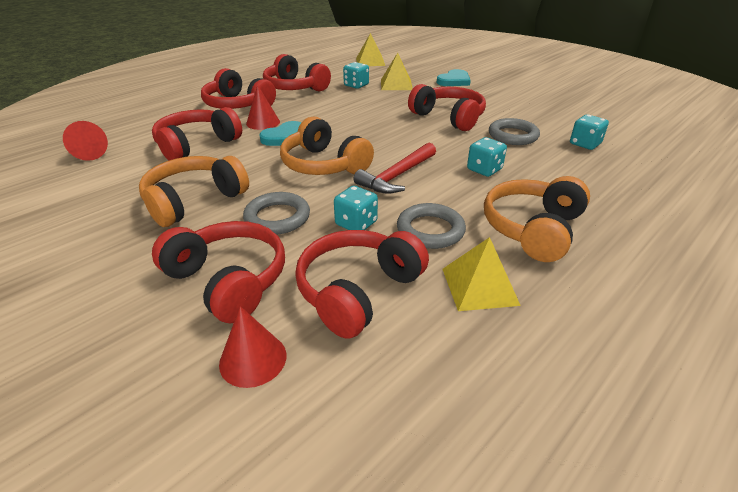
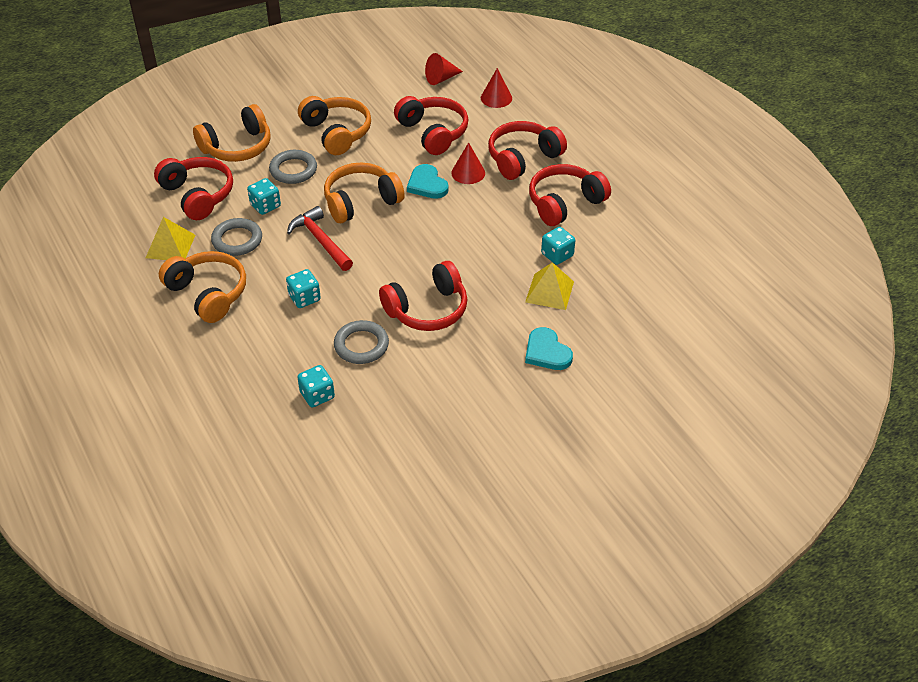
camera: 105 degrees right, 10 degrees up
(228, 280) = (237, 147): red headphones -> orange headphones
(253, 359) = (172, 153): red cone -> red cone (496, 98)
(370, 62) = (654, 286): yellow pyramid -> none

